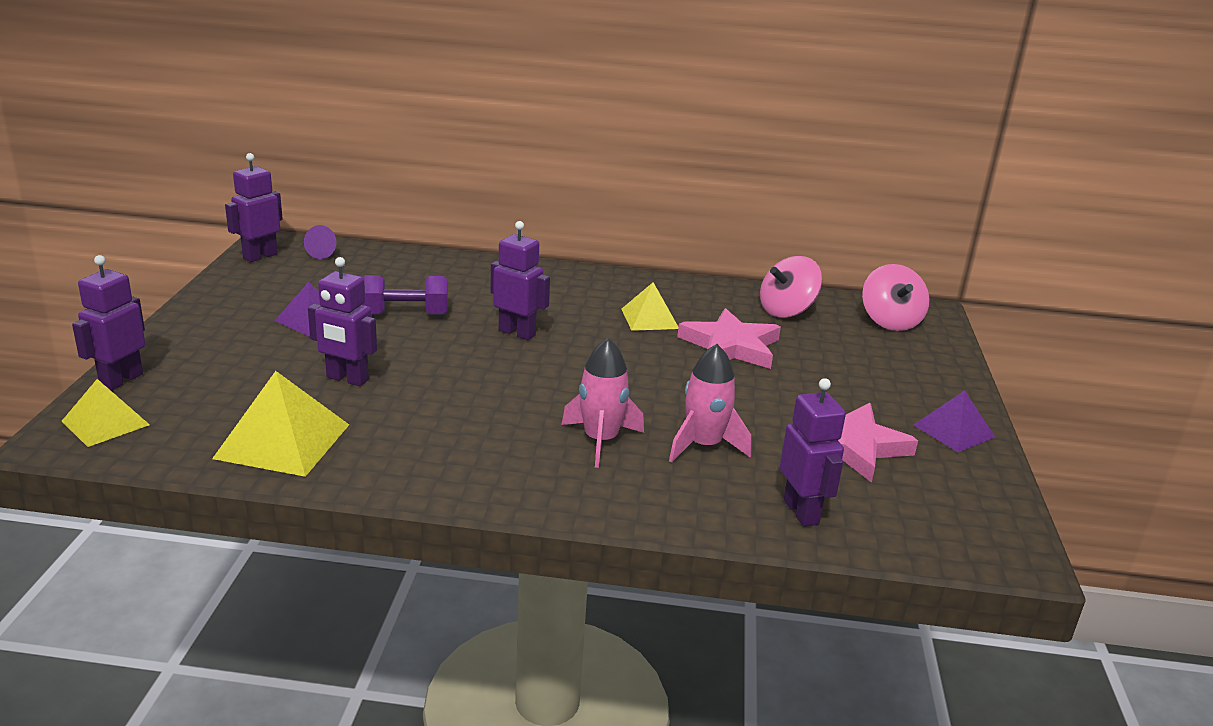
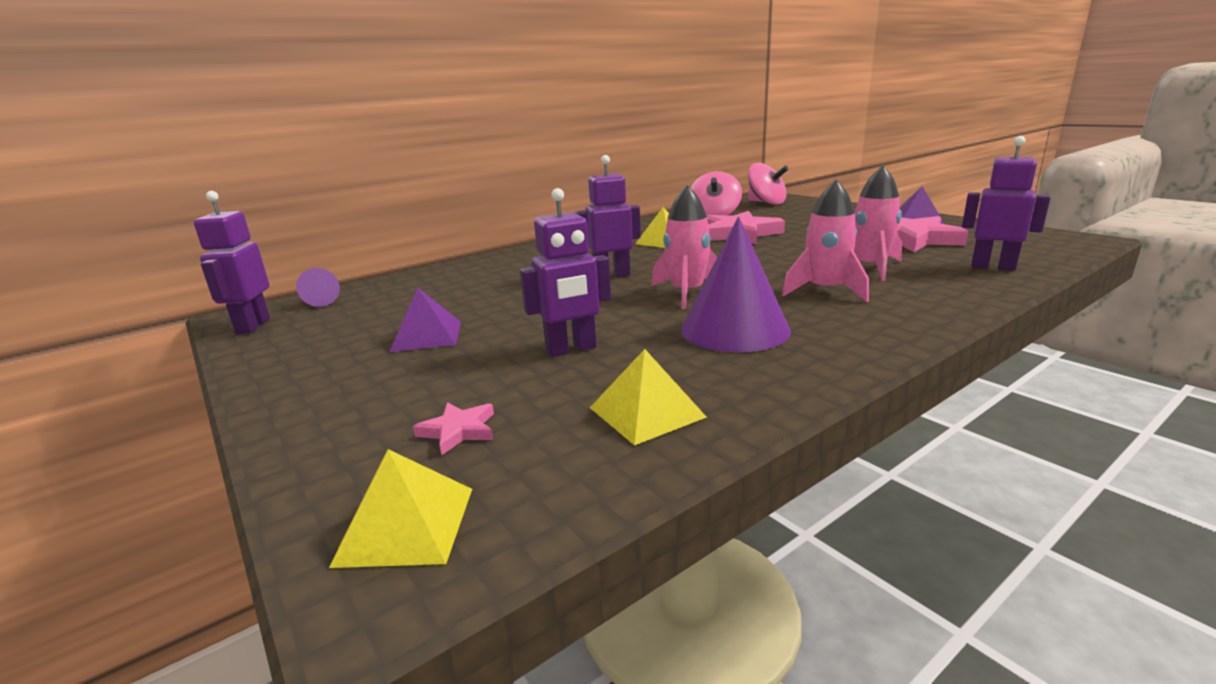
camera: 40 degrees left, 5 degrees down
(121, 380) = (320, 478): purple robot -> none
(201, 393) = (458, 431): none -> pink star
(283, 441) = (647, 412): yellow pyramid -> yellow pyramid, size x0.64
(405, 314) = (502, 300): purple dumbbell -> none
(456, 427) = (734, 329): none -> purple cone
(515, 380) = (687, 293): none -> pink rocket

